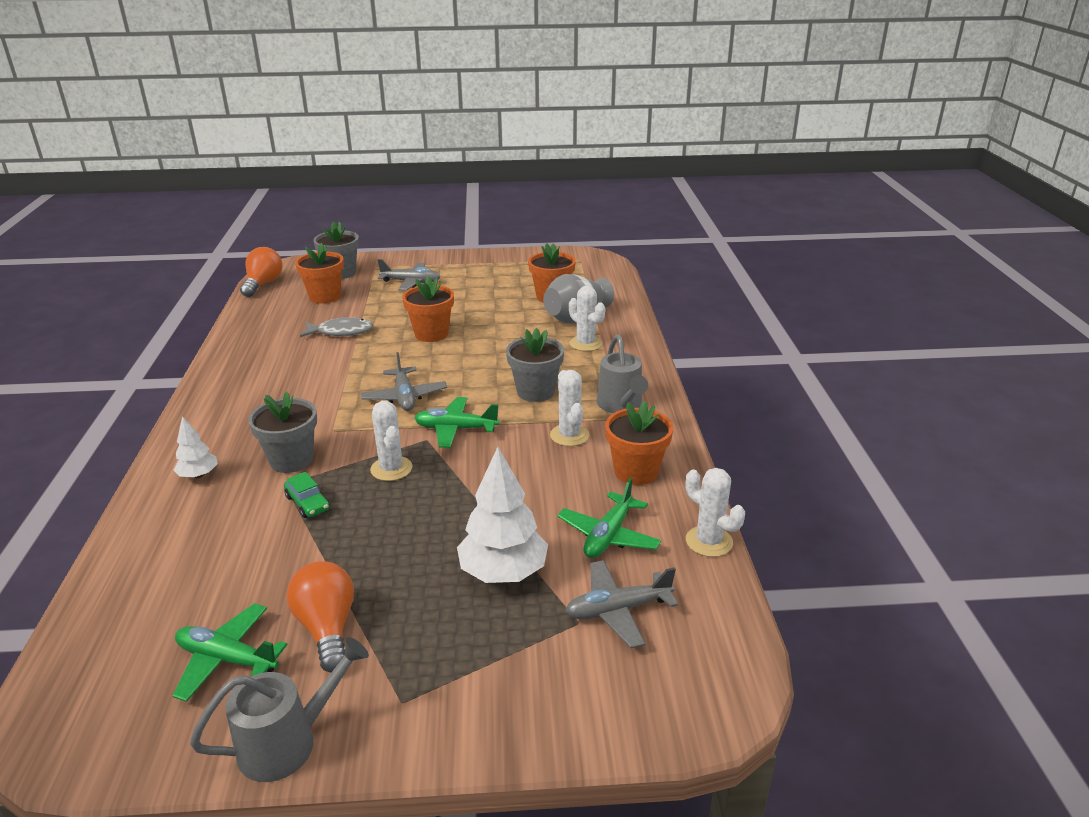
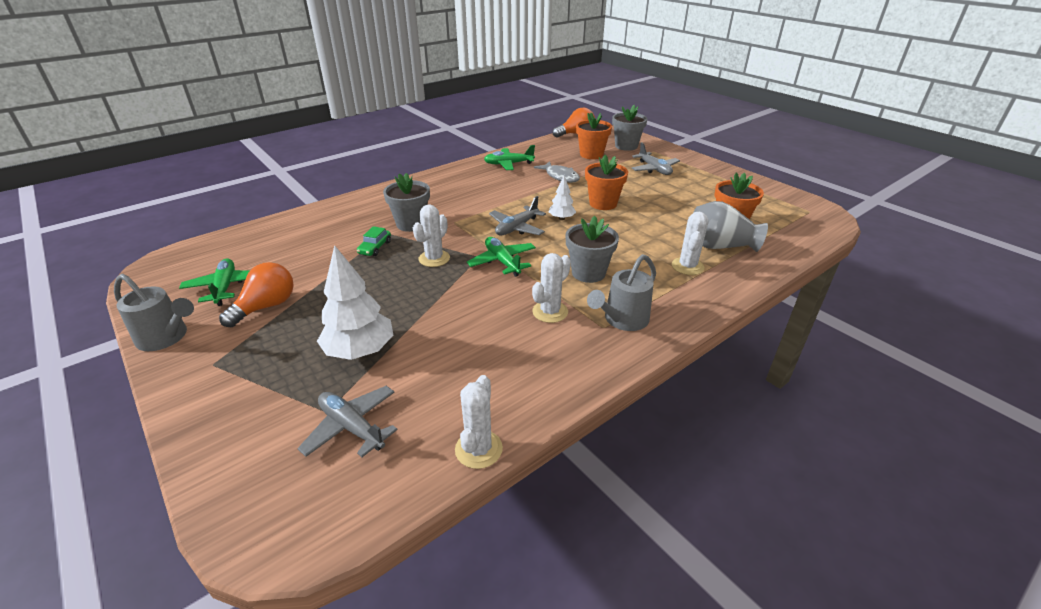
camera: 55 degrees right, 5 degrees up
(199, 475) = (372, 206): white tree -> white tree (561, 218)
(608, 535) = (440, 385): green plane -> green plane (508, 164)
(636, 471) = (538, 366): orange flower pot -> none

